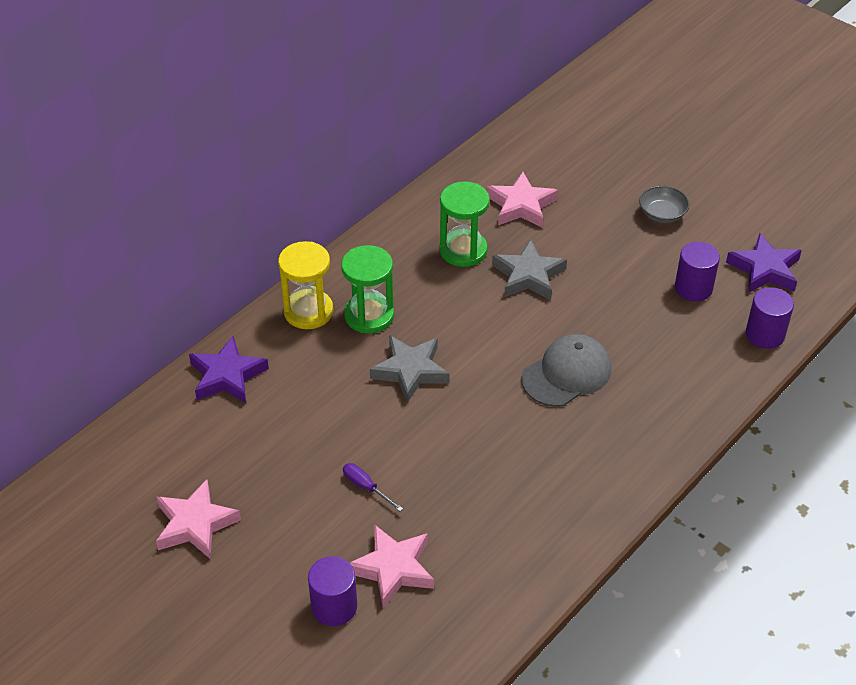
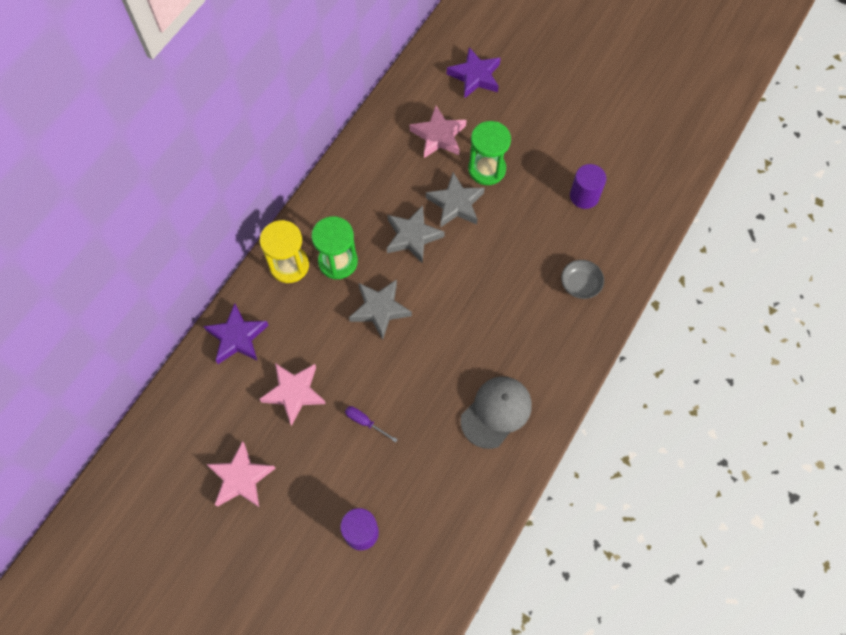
camera: 10 degrees left, 20 degrees up
(393, 569) = (399, 491): pink star -> pink star (294, 393)
(463, 250) = (400, 187): green hourglass -> green hourglass (487, 169)
(467, 302) = (412, 236): none -> grey star
(567, 374) = (500, 292): grey cap -> grey cap (496, 412)
(662, 214) = (550, 128): grey bowl -> grey bowl (580, 284)
(765, 269) = (636, 170): purple star -> purple star (475, 76)
(765, 334) = (644, 231): purple cylinder -> none

